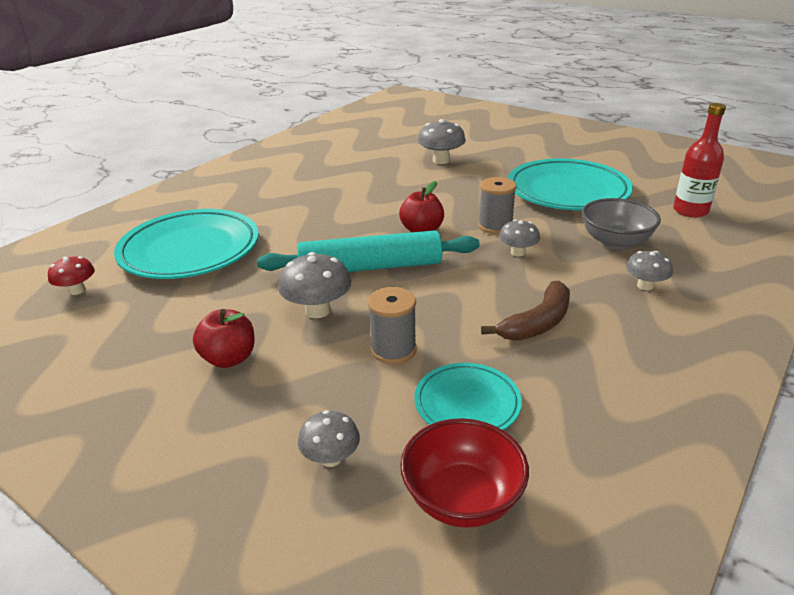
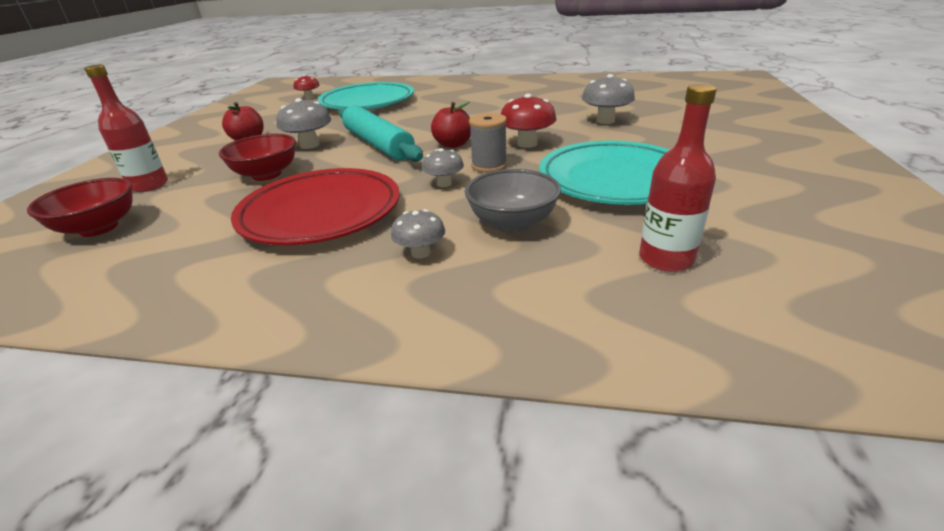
camera: 65 degrees right, 0 degrees up
(331, 458) = (149, 185): grey mushroom -> red bottle
(393, 350) = (266, 175): grey spool -> red bowl
(459, 200) = (527, 144): none -> red mushroom
(467, 404) = (201, 209): turquoise plate -> none
(537, 323) = (321, 213): brown banana -> red plate

